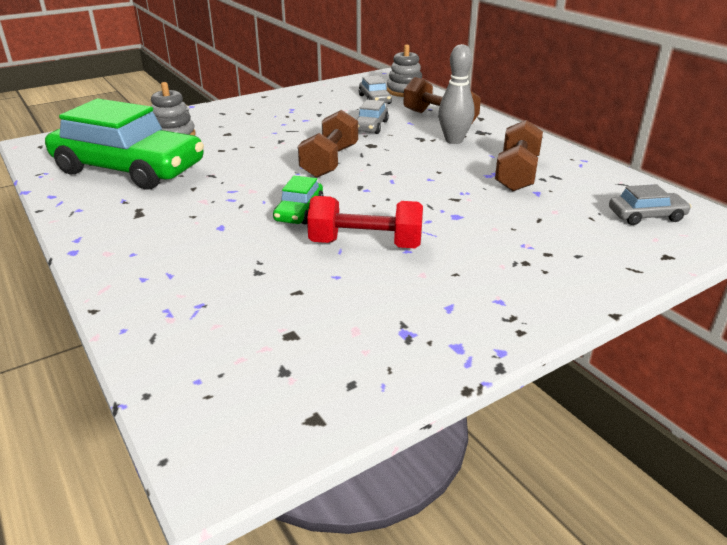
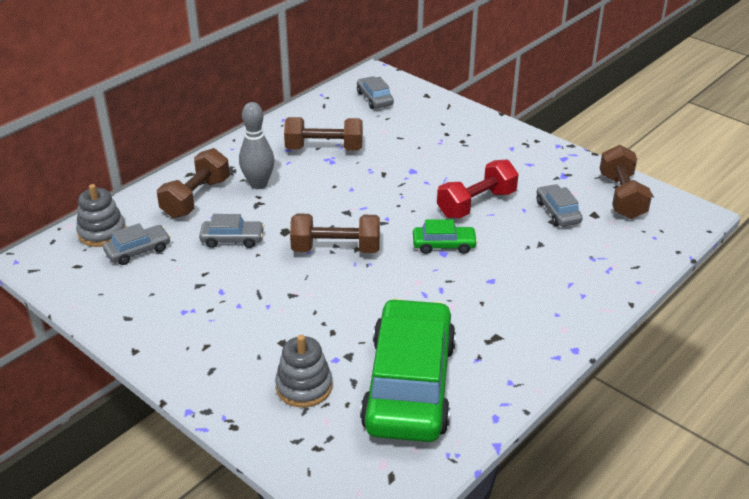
camera: 105 degrees left, 5 degrees up
(314, 302) = (558, 212): none -> grey car
(320, 379) = (621, 196): none -> brown dumbbell
(365, 244) = (476, 204): red dumbbell -> red dumbbell turned 60 degrees clockwise

